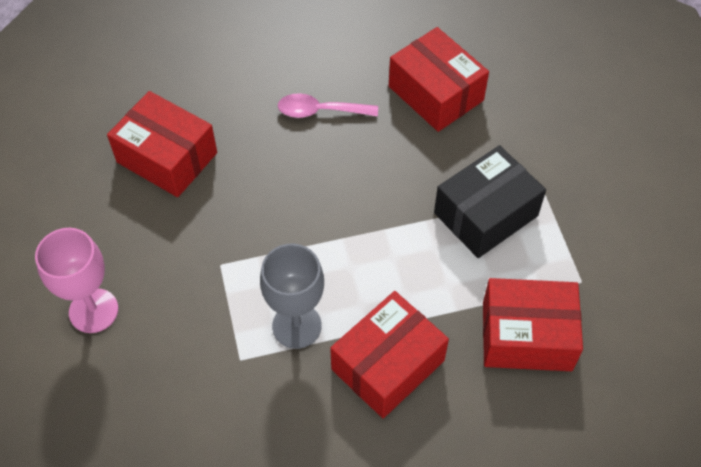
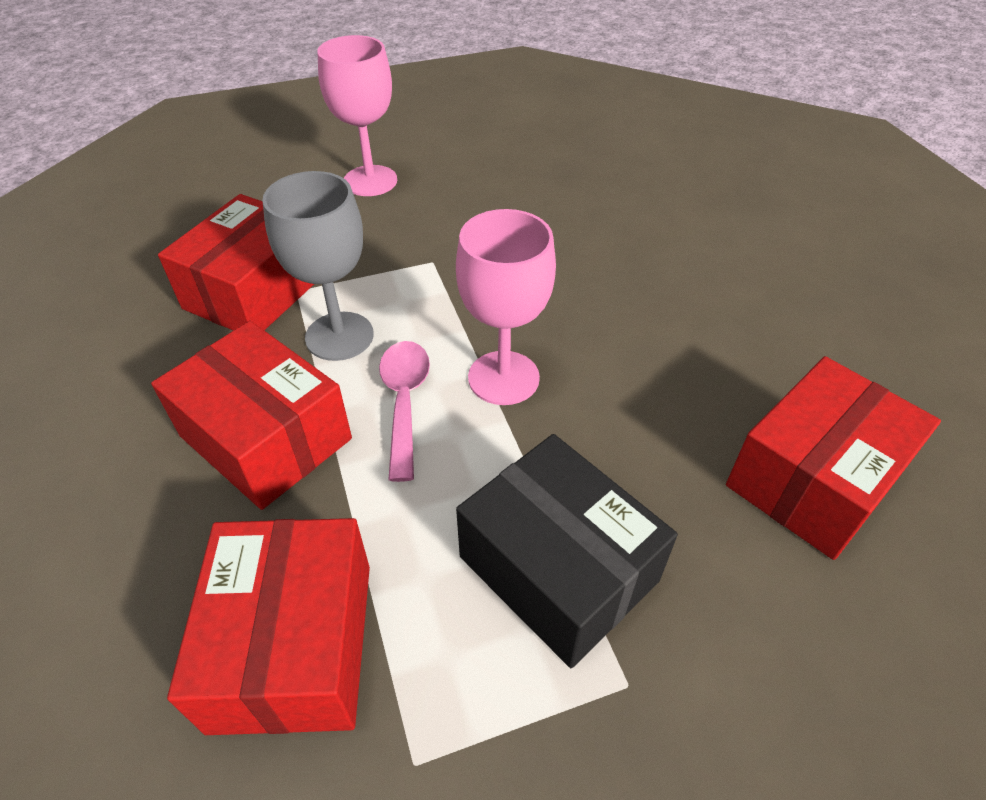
camera: 85 degrees right, 10 degrees down
(167, 157) = (583, 205): red box -> red box (256, 291)
(320, 111) = (709, 332): pink spoon -> pink spoon (404, 402)
(348, 227) = (503, 378): none -> pink goblet

